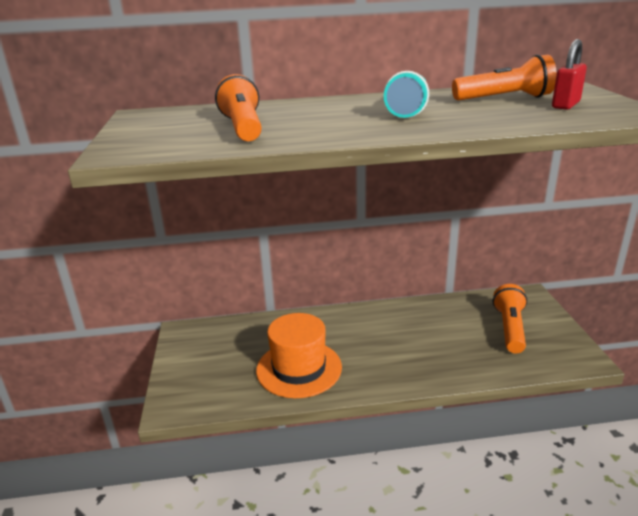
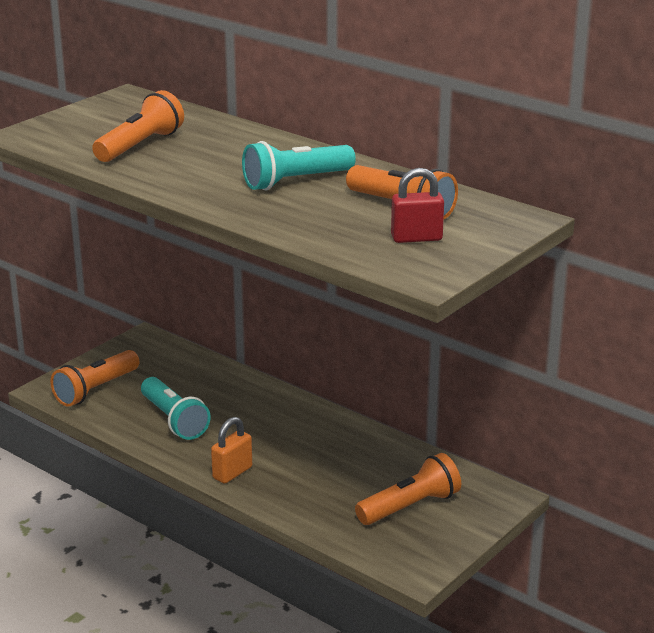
camera: 45 degrees right, 0 degrees up
(208, 384) = (95, 390): none -> orange flashlight
(299, 368) = (174, 420): orange hat -> turquoise flashlight
(395, 376) = (232, 473): none -> orange padlock

